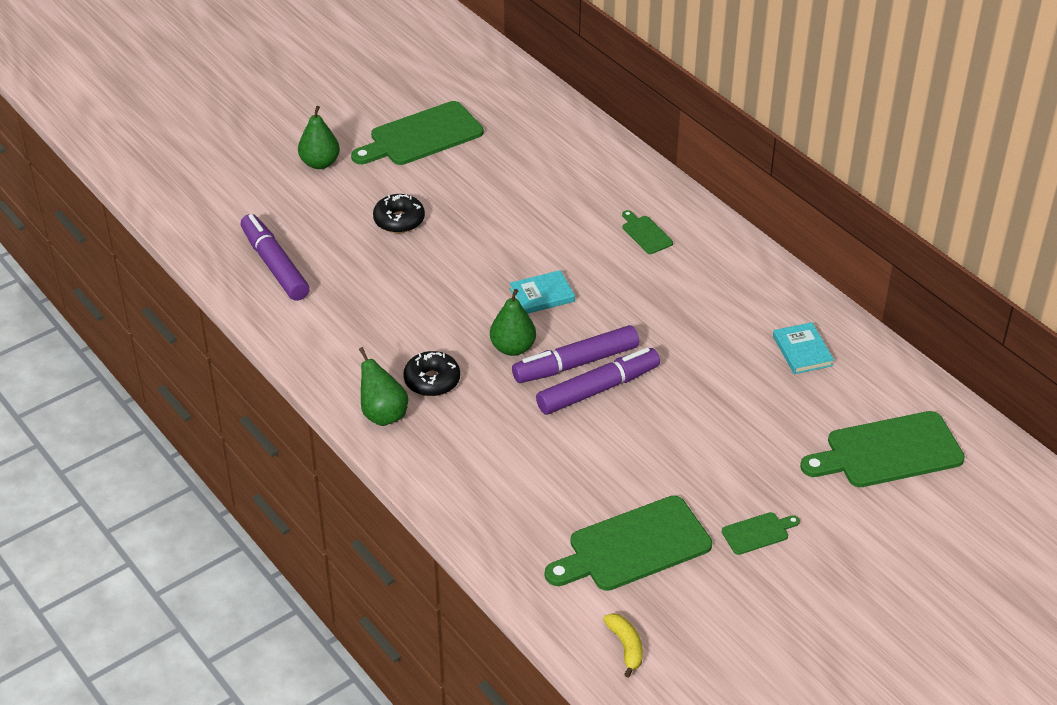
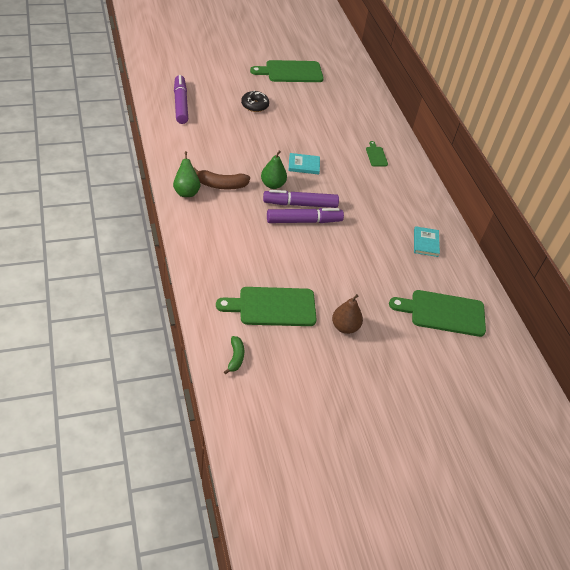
camera: 15 degrees right, 5 degrees up
(320, 163) = (233, 67): green pear -> none
(432, 381) = (221, 185): black donut -> brown banana
(626, 646) = (235, 357): yellow banana -> green banana
(758, 533) = (345, 327): green cutting board -> brown pear

